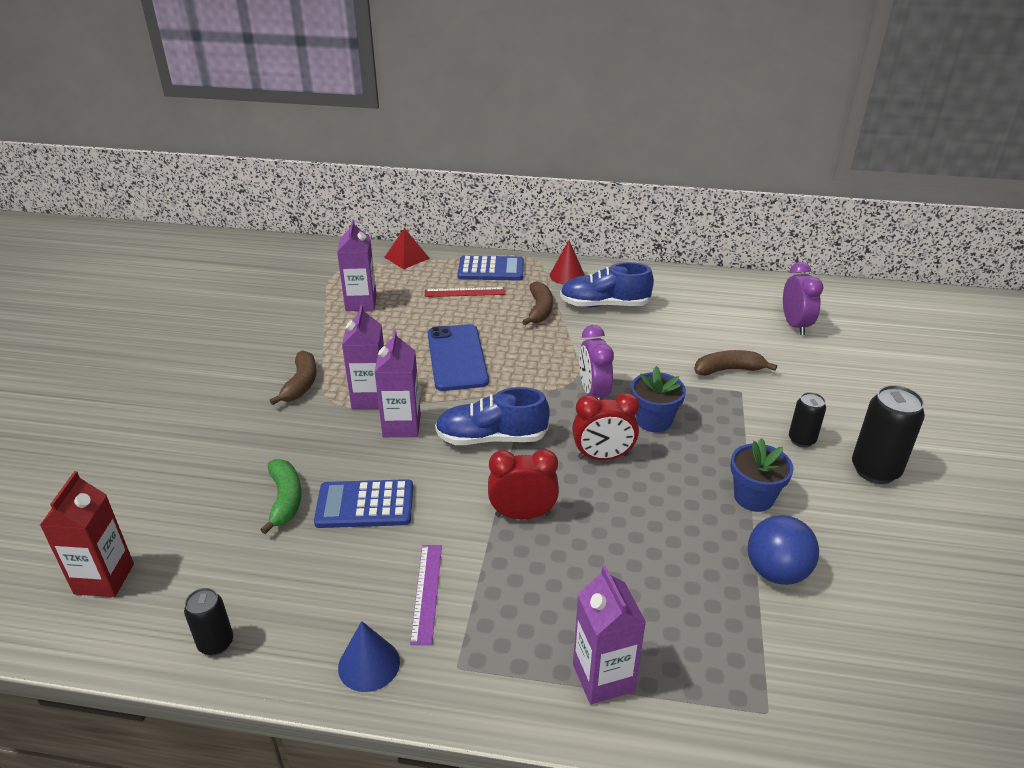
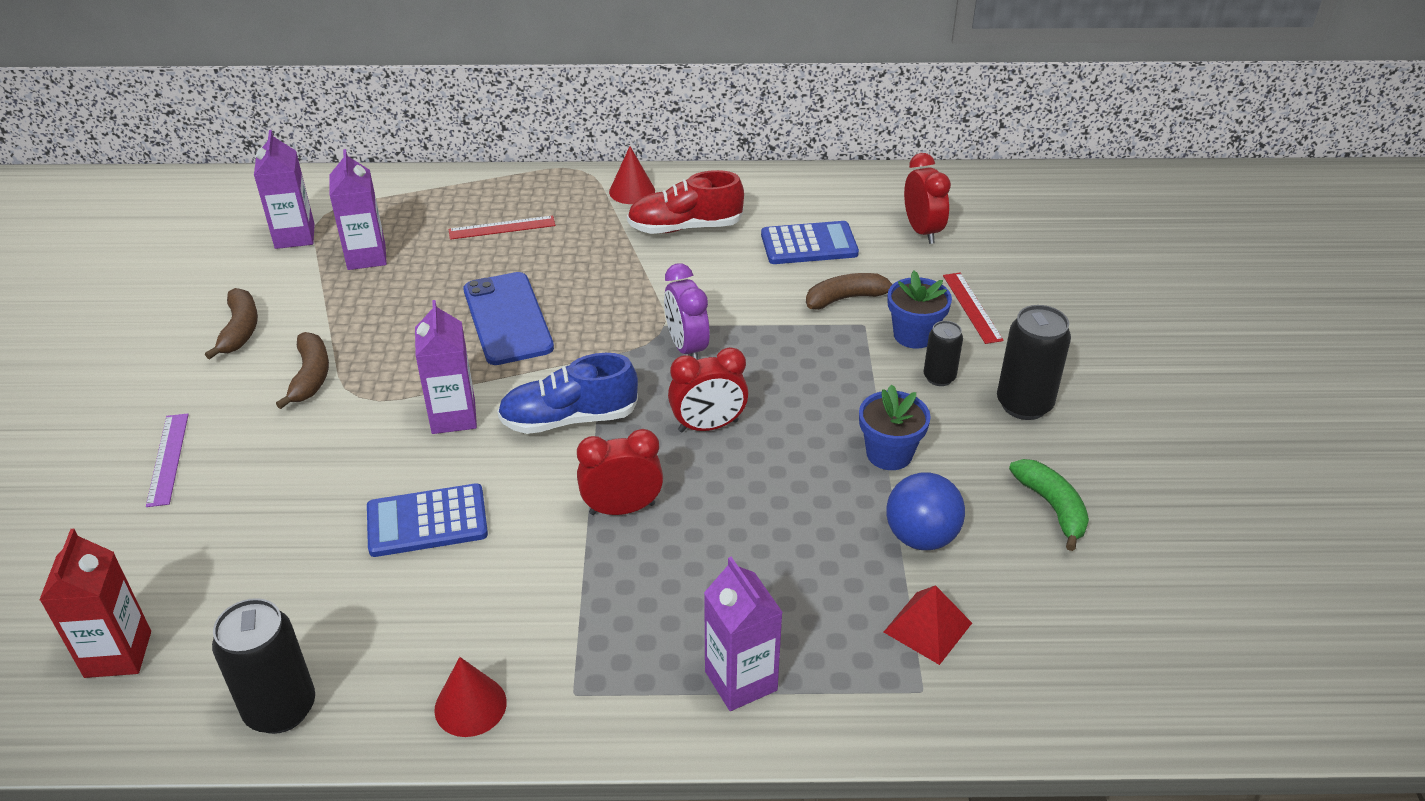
camera: 10 degrees left, 5 degrees up
(216, 643) = (280, 709): black can -> black can, size x1.70
(285, 500) = (325, 528): green banana -> green banana (1052, 507)
(369, 664) = (470, 706): blue cone -> red cone
(370, 398) = (405, 385): purple carton -> purple carton (295, 236)
(406, 258) = (415, 185): red pyramid -> red pyramid (927, 627)
(427, 592) = (523, 615): purple ruler -> purple ruler (168, 459)
(491, 269) = (531, 192): blue calculator -> blue calculator (809, 244)
(539, 310) = (603, 242): brown banana -> brown banana (240, 330)
(604, 305) = (685, 227): blue shoe -> red shoe
(654, 421) = (764, 374): blue flower pot -> blue flower pot (914, 335)
(795, 325) = (922, 231): purple clock -> red clock
(833, 387) = (972, 307): none -> red ruler

